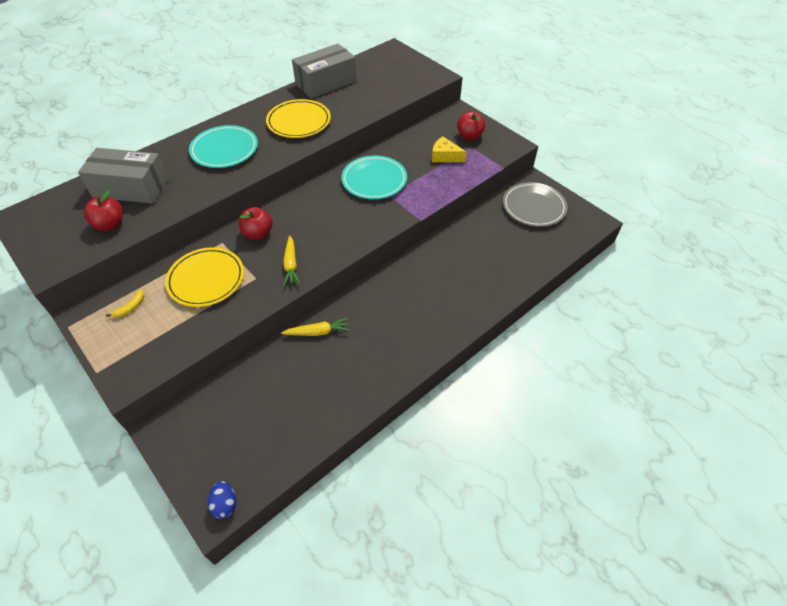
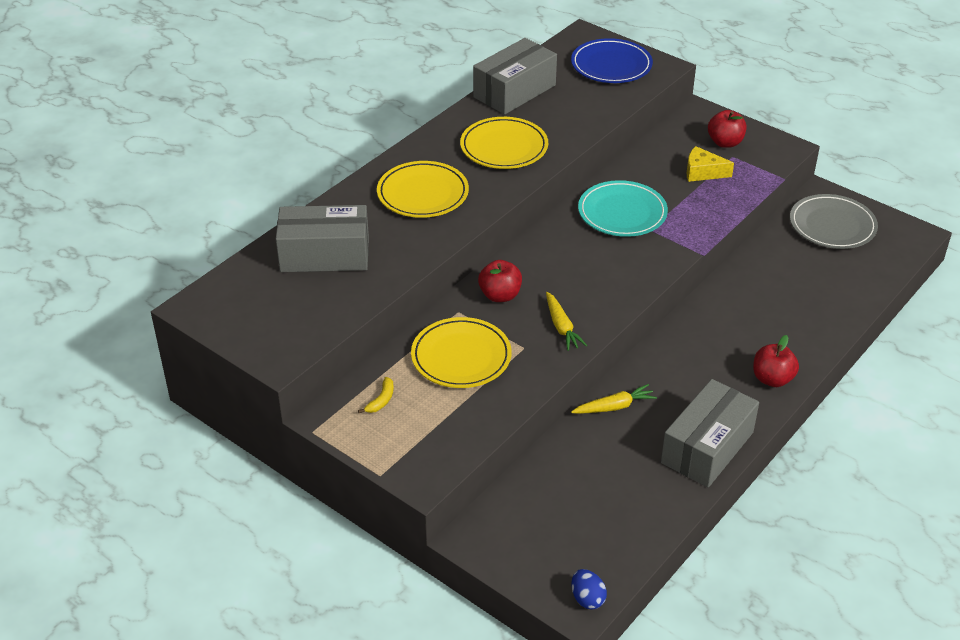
camera: 10 degrees left, 10 degrees down
(110, 224) = (325, 301): red apple -> red apple (772, 379)
(224, 150) = (423, 194): turquoise plate -> yellow plate
(374, 378) = (707, 447): none -> grey box
(401, 71) = (611, 65): none -> blue plate

